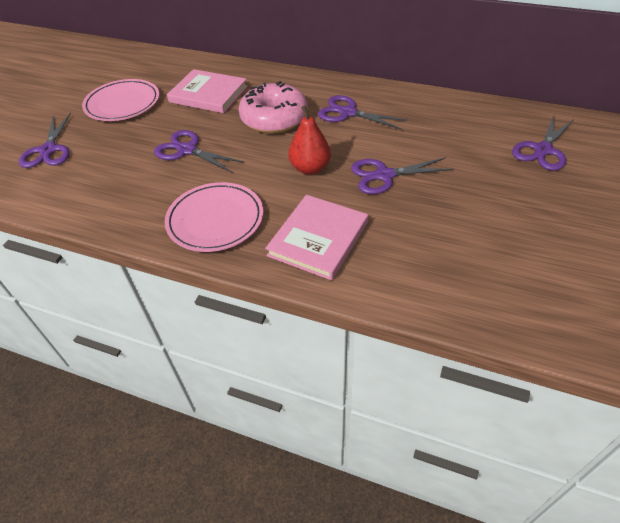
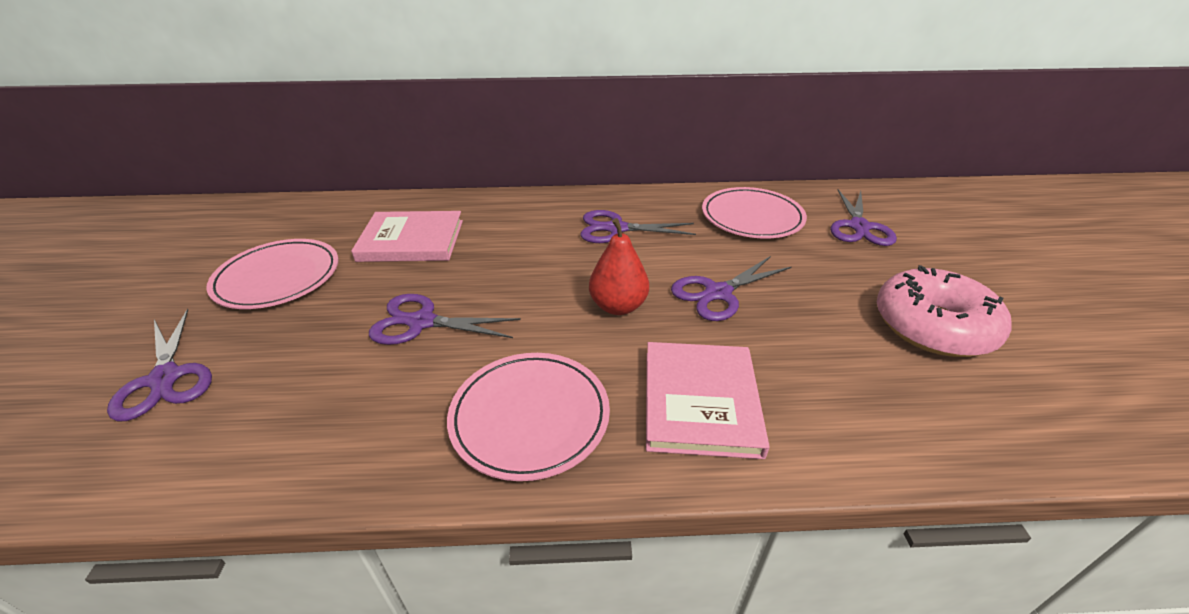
camera: 25 degrees left, 10 degrees down
(274, 118) = (526, 253): pink donut -> pink donut (932, 326)
(459, 124) = (752, 217): none -> pink plate

